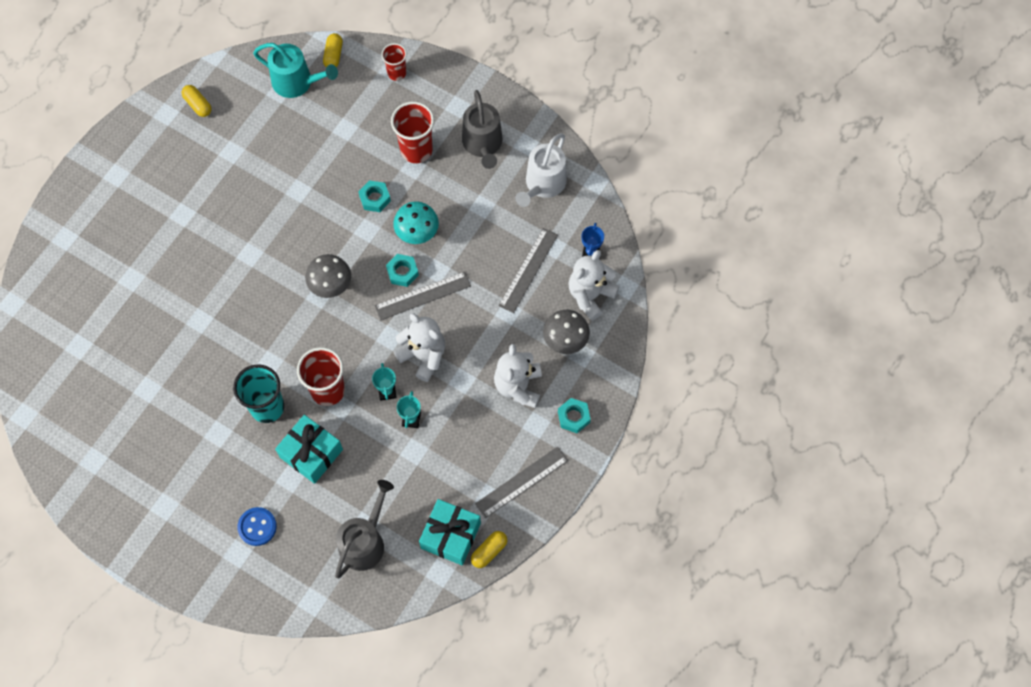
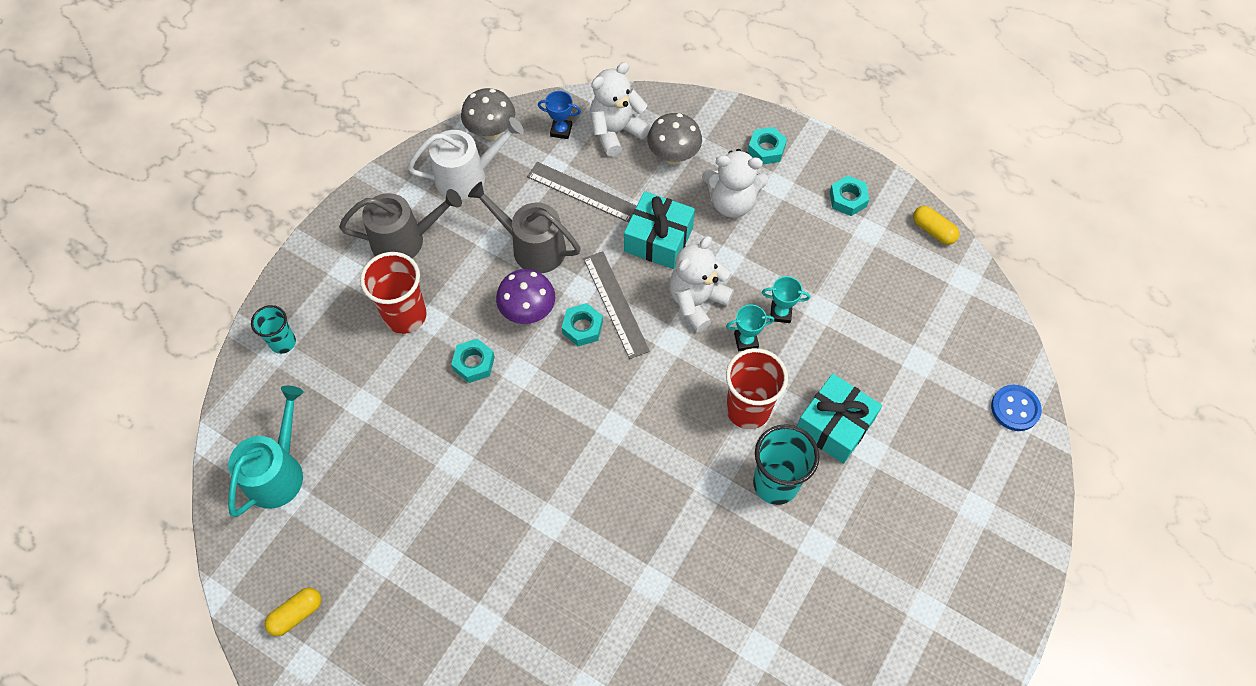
camera: 90 degrees left, 5 degrees down
(257, 527) = (938, 486): blue button -> blue button (1015, 408)
(331, 286) = (601, 412): grey mushroom -> grey mushroom (491, 131)
(333, 55) = (241, 424): yellow capsule -> none
(364, 542) = (940, 359): grey watering can -> grey watering can (532, 247)
(396, 73) = (283, 342): red cup -> turquoise cup
(417, 233) = (528, 312): turquoise mushroom -> purple mushroom
(450, 535) = (920, 269): turquoise gift -> turquoise gift (658, 239)
(521, 482) = (848, 199): grey ruler -> turquoise nut
(543, 184) = (467, 176): white watering can -> white watering can turned 45 degrees counterclockwise
(590, 295) = (616, 131): white teddy bear -> white teddy bear turned 105 degrees clockwise

